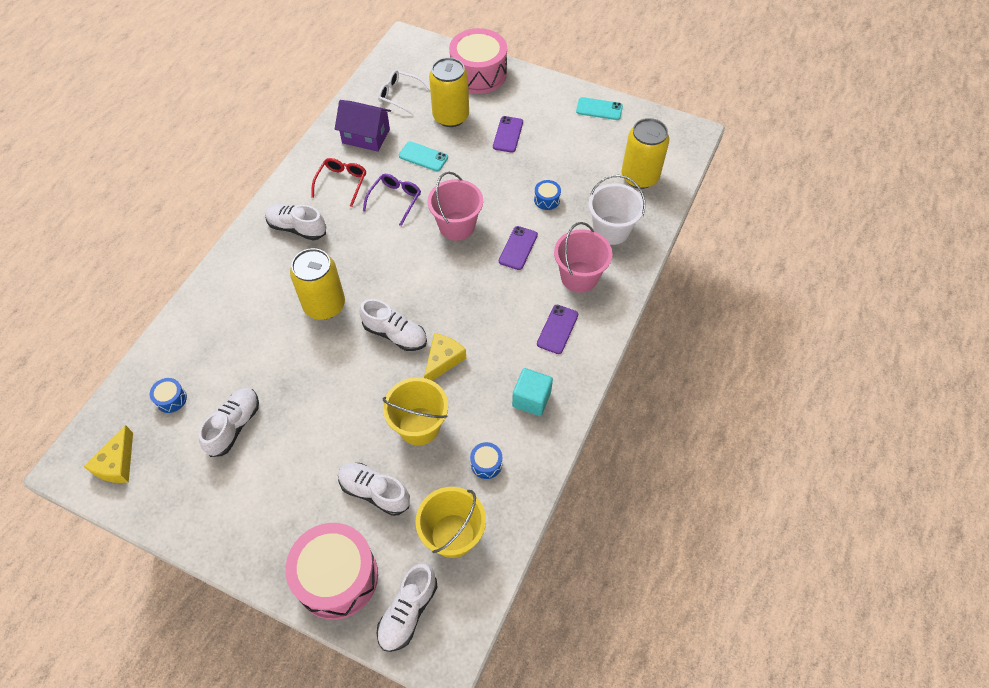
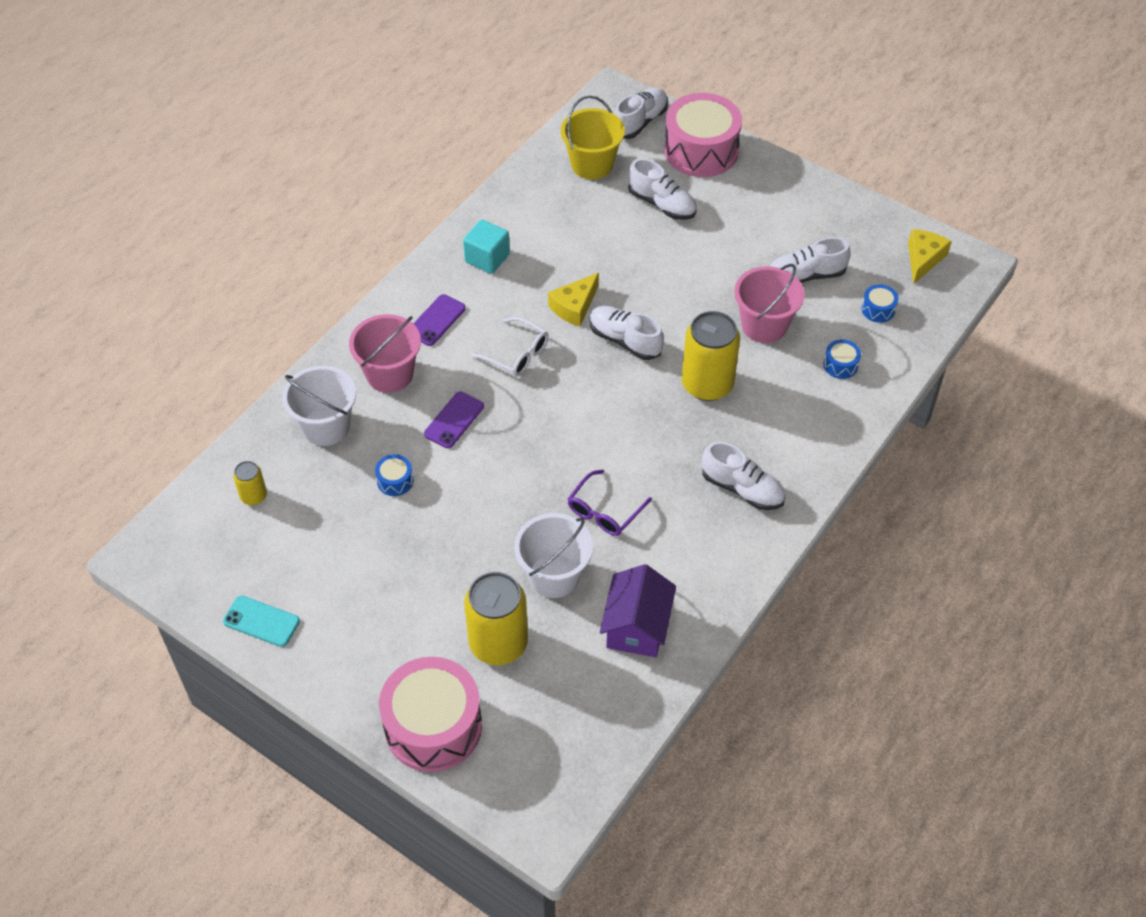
camera: 170 degrees left, 5 degrees down
(234, 426) = (805, 276): white shoe -> white shoe turned 45 degrees clockwise
(342, 183) = (678, 549): red glasses -> none
(366, 136) = (637, 626): purple house -> purple house turned 75 degrees clockwise
(400, 96) = (574, 699): white glasses -> white glasses (516, 354)
(419, 426) = (610, 250): yellow bucket -> none
(423, 157) = (554, 576): turquoise phone -> white bucket
(457, 226) = (526, 461): pink bucket -> pink bucket (764, 325)
(486, 464) = (548, 211): blue drum -> blue drum (840, 365)
(508, 134) = (418, 596): purple phone -> none
(639, 177) = (253, 496): yellow can -> yellow can, size x0.49

